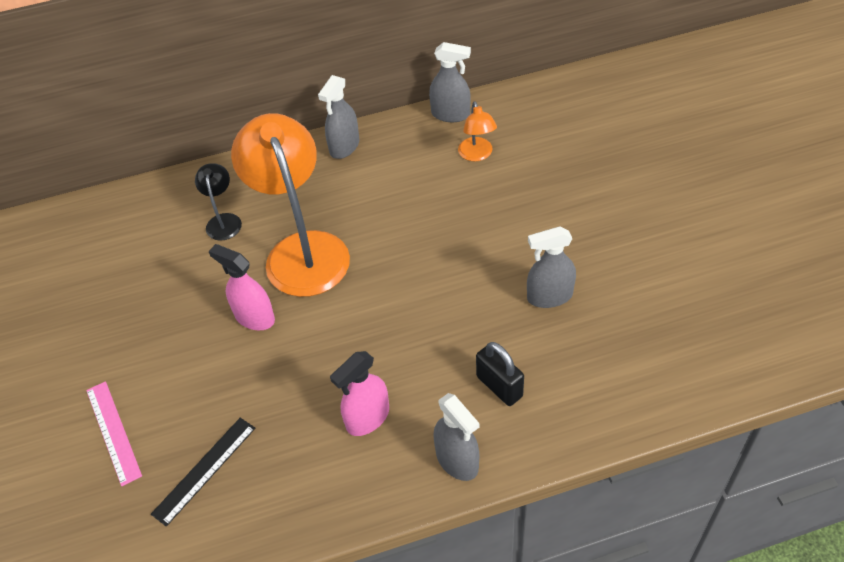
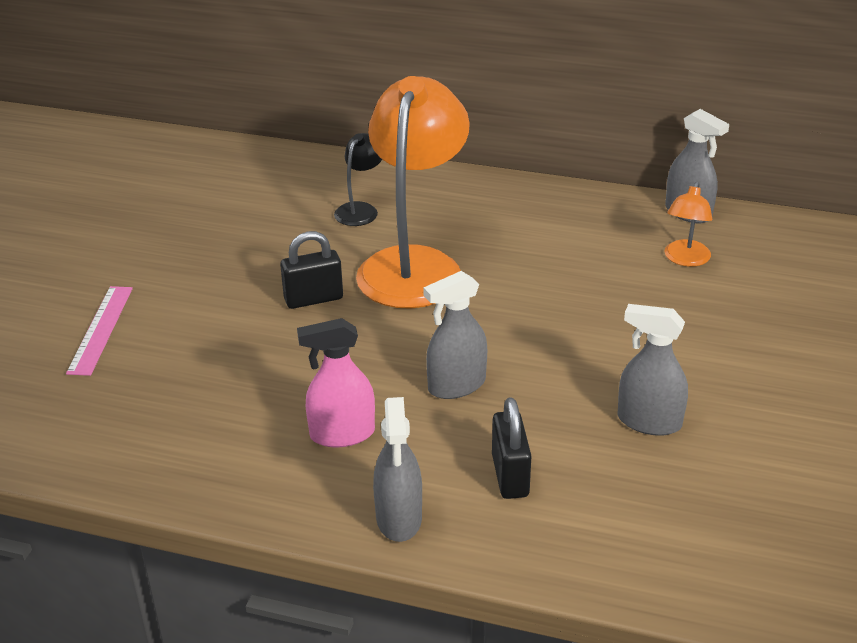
camera: 30 degrees right, 15 degrees down
(204, 470) = (148, 398): black ruler -> none
(254, 317) = (313, 299): pink spray bottle -> black padlock
(344, 147) = (541, 197): grey spray bottle -> grey spray bottle (456, 385)

